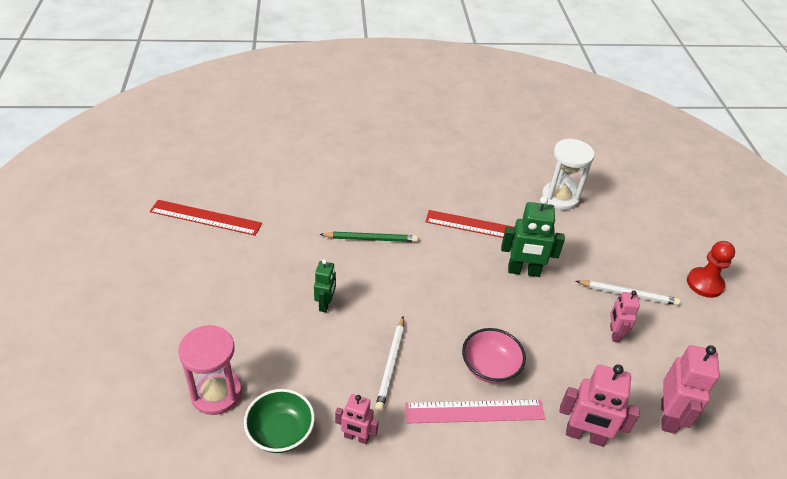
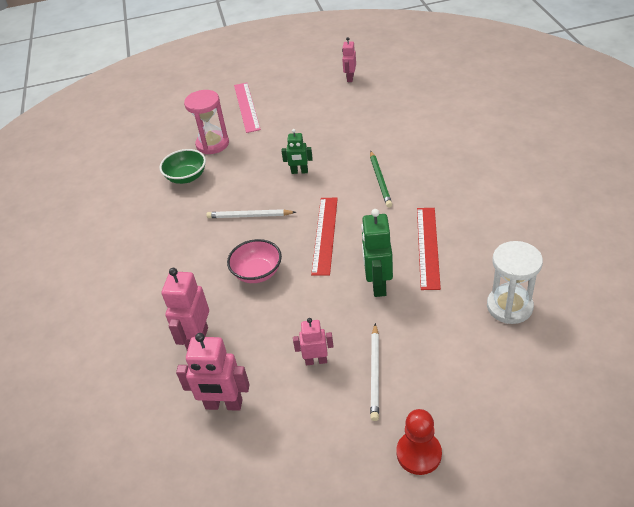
camera: 90 degrees right, 0 degrees up
(205, 218) = (367, 96): red ruler -> red ruler (324, 235)
(356, 437) = (185, 211): pink robot -> pink robot (350, 78)
(474, 411) = (213, 268): pink ruler -> pink ruler (247, 107)

